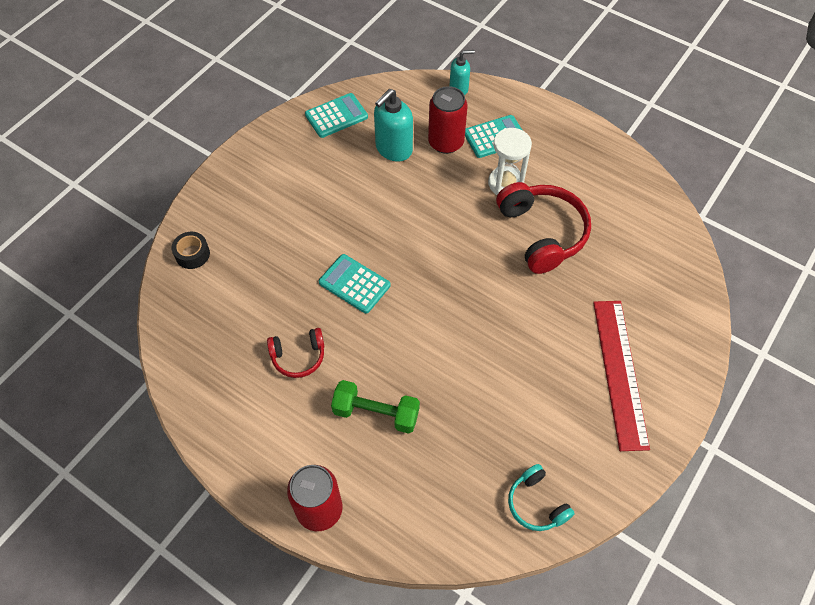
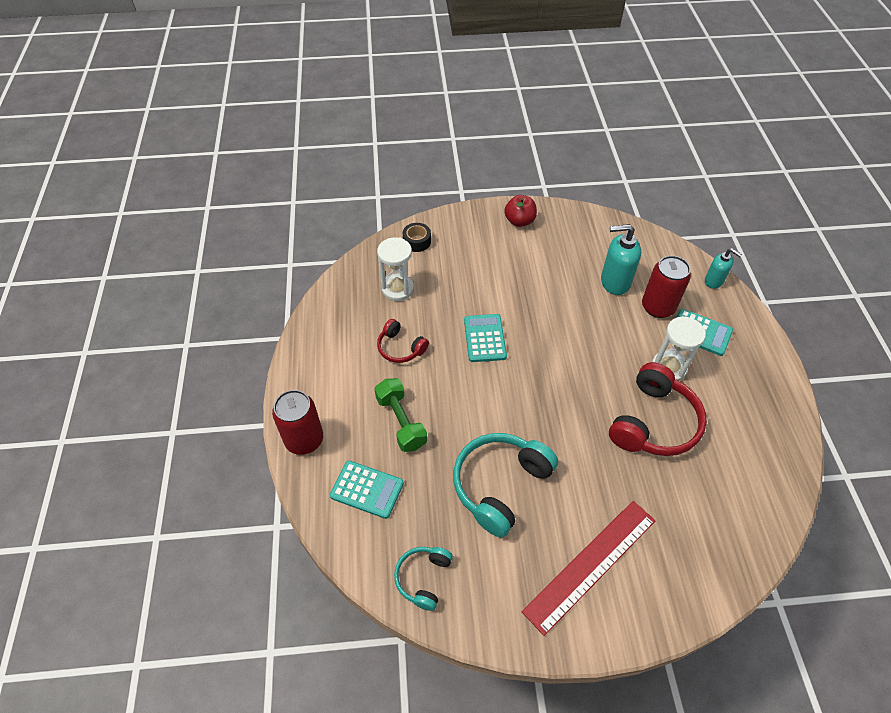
camera: 50 degrees right, 5 degrees down
(230, 310) = (397, 289): none -> white hourglass
(259, 160) = (519, 221): none -> red apple
(336, 116) = (601, 233): turquoise calculator -> turquoise calculator (367, 490)
(503, 382) = (500, 485): none -> turquoise headphones

